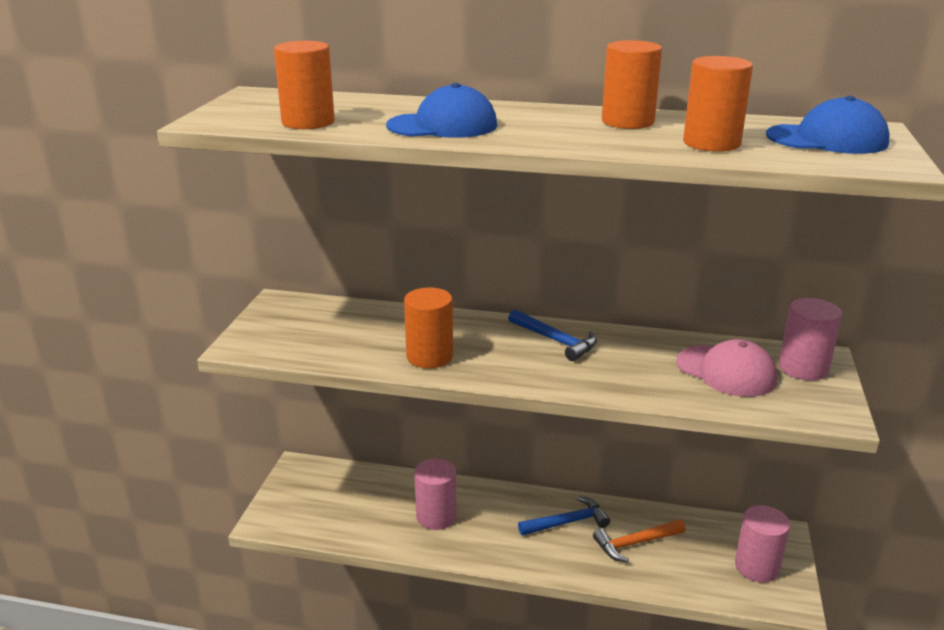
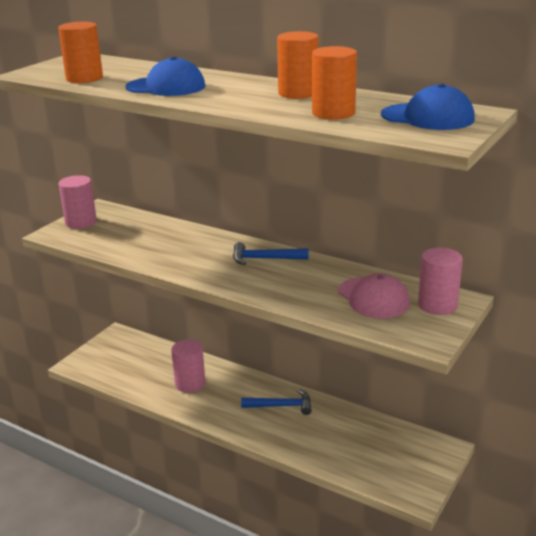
camera: 20 degrees right, 0 degrees up
(429, 356) = (168, 257): orange cylinder -> none
(555, 340) = (265, 259): blue hammer -> blue hammer turned 120 degrees clockwise
(635, 543) = (323, 430): orange hammer -> none
(757, 567) = (407, 466): pink cylinder -> pink cylinder (81, 222)

